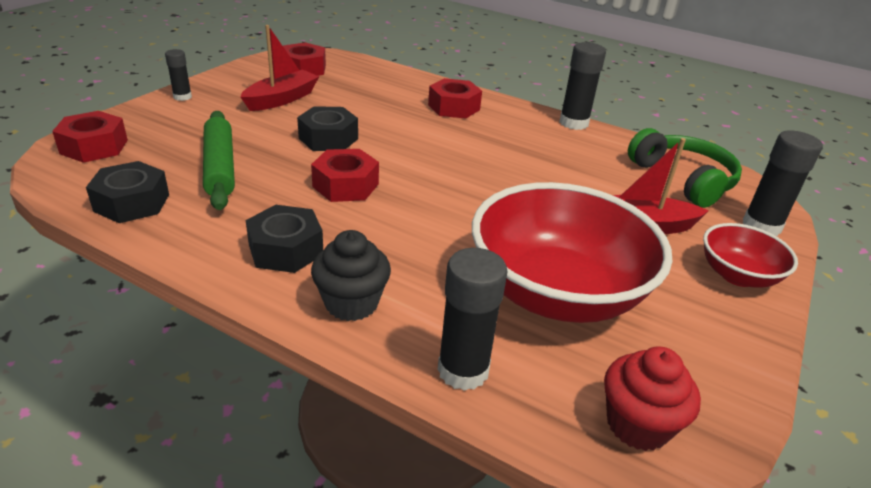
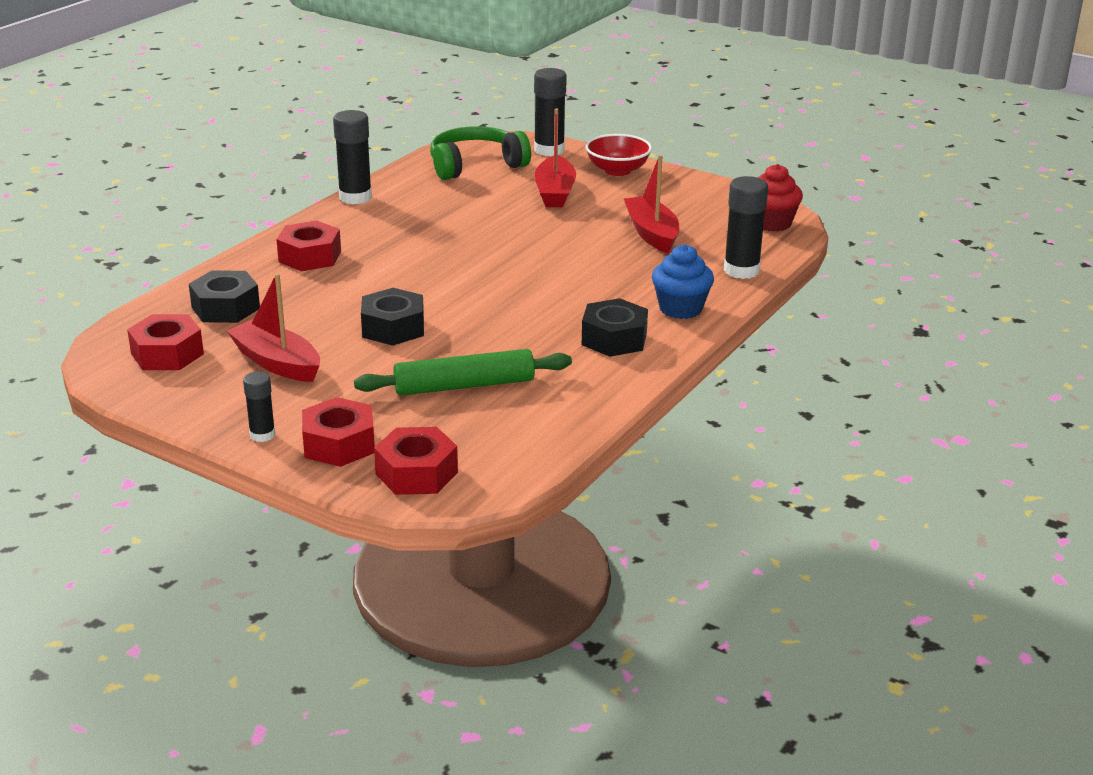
camera: 85 degrees left, 5 degrees down
(132, 203) = (545, 425): black nut -> black nut (225, 308)
(345, 185) = (499, 315): red nut -> red nut (339, 444)
(351, 303) = (680, 308): black cupcake -> blue cupcake
(556, 293) = (651, 233): red bowl -> red boat

